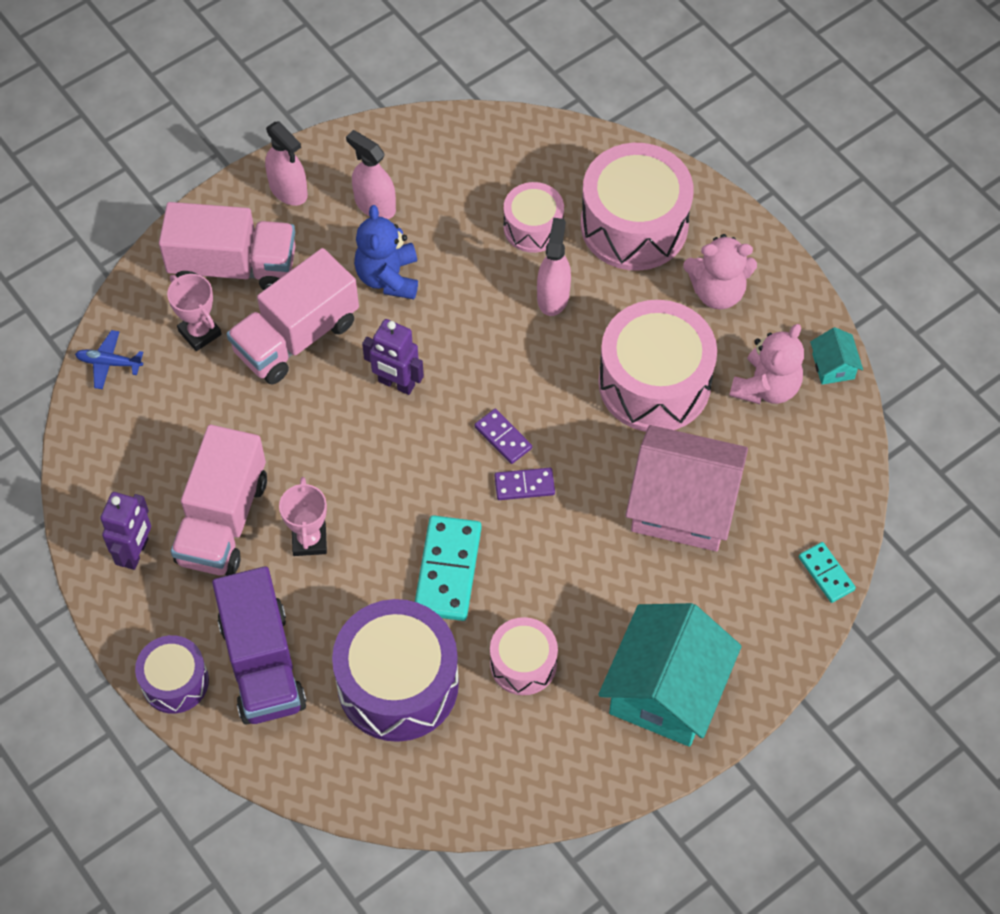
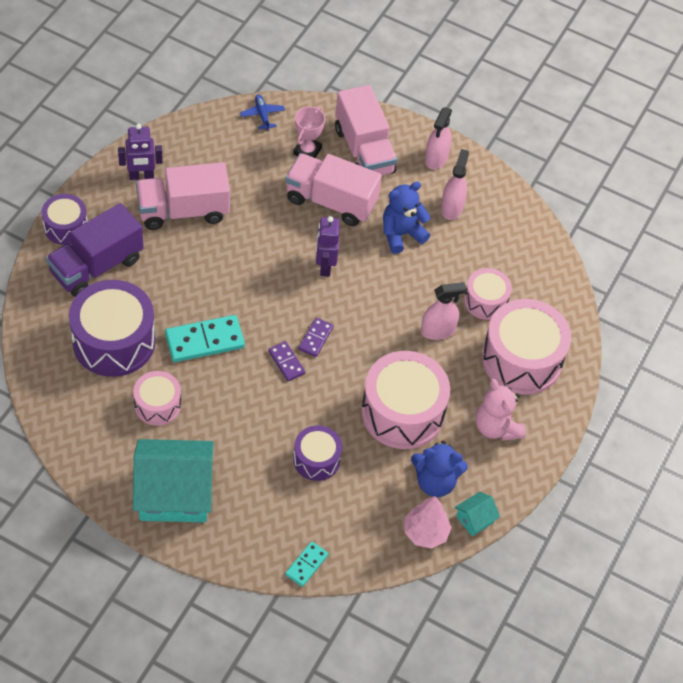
camera: 60 degrees right, 5 degrees down
(309, 540) = (191, 260): pink trophy -> none
(682, 505) = (316, 459): pink house -> purple drum
(766, 387) = (435, 481): pink teddy bear -> blue teddy bear
(831, 426) = (425, 533): none -> pink tree

